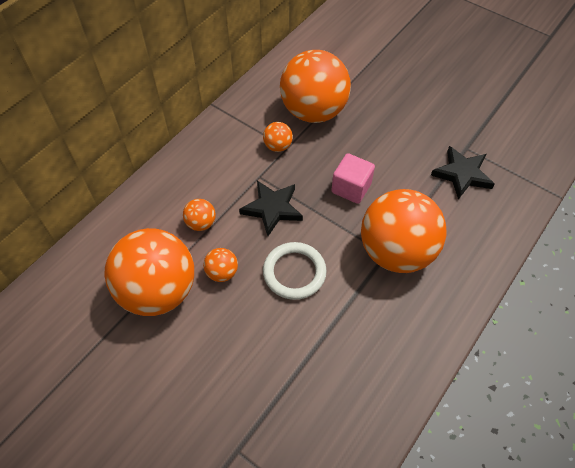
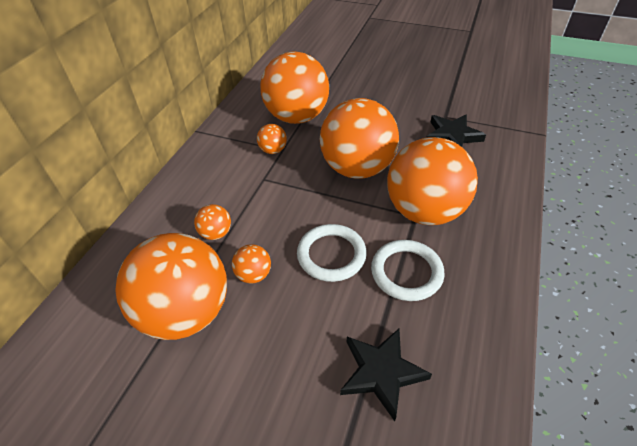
camera: 15 degrees left, 10 degrees down
(272, 209) = (287, 203): black star -> black star (381, 372)
(351, 188) = (357, 168): pink cube -> orange ball
(354, 308) = (406, 272): none -> white ring

